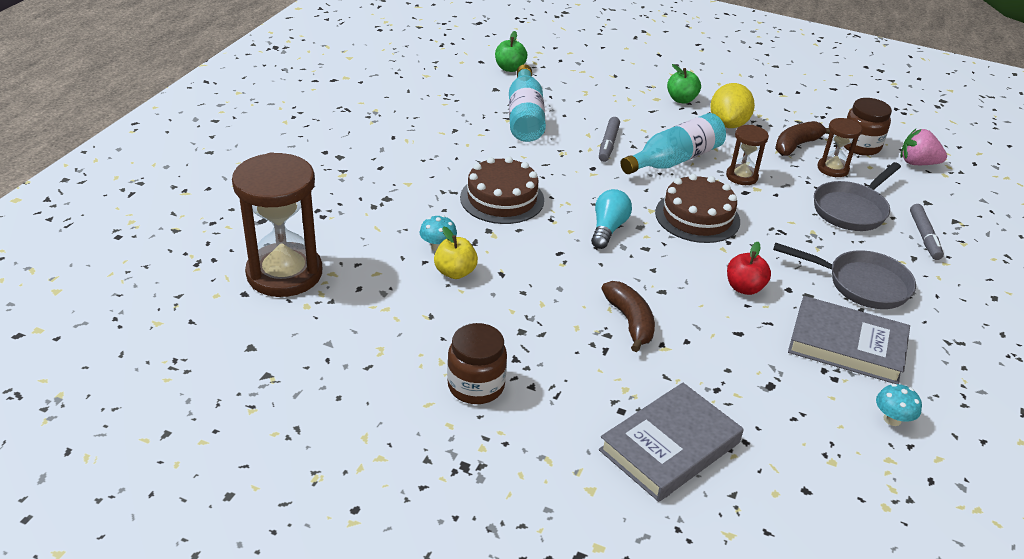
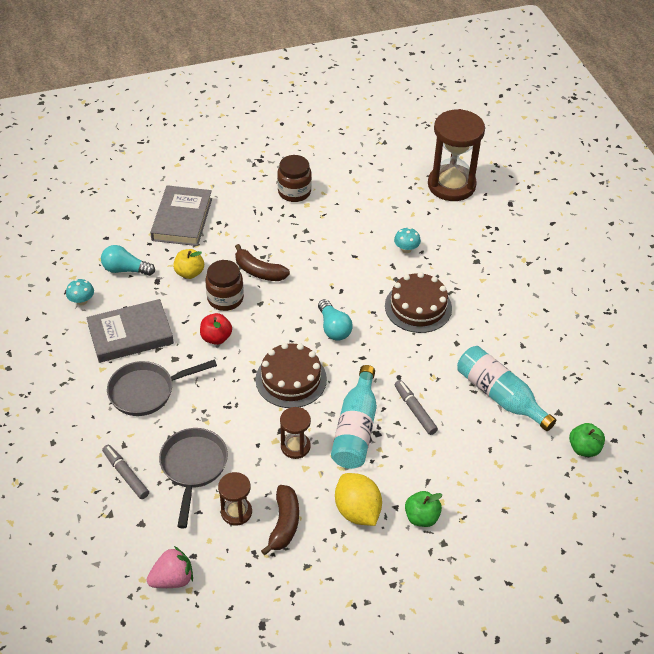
camera: 140 degrees right, 10 degrees up
(455, 272) = (377, 240): yellow apple -> yellow apple (189, 273)
(805, 425) = (125, 269): none -> turquoise light bulb
(860, 146) = (233, 567): brown jar -> brown jar (225, 298)

